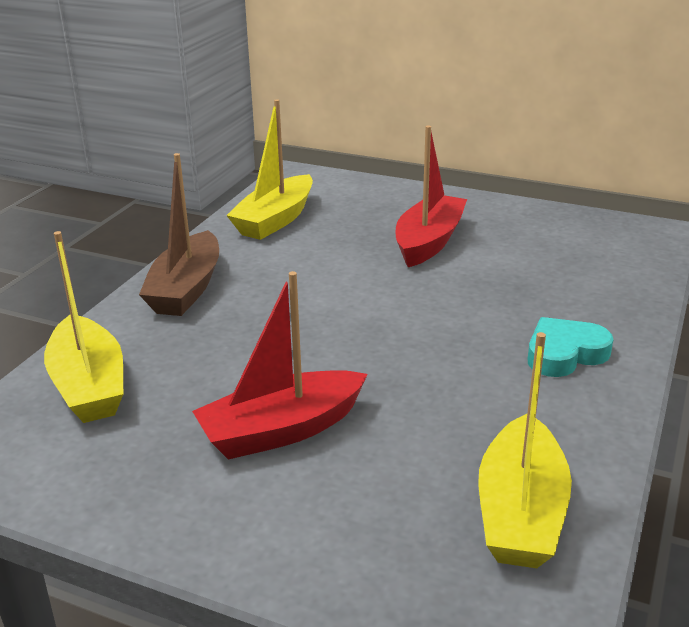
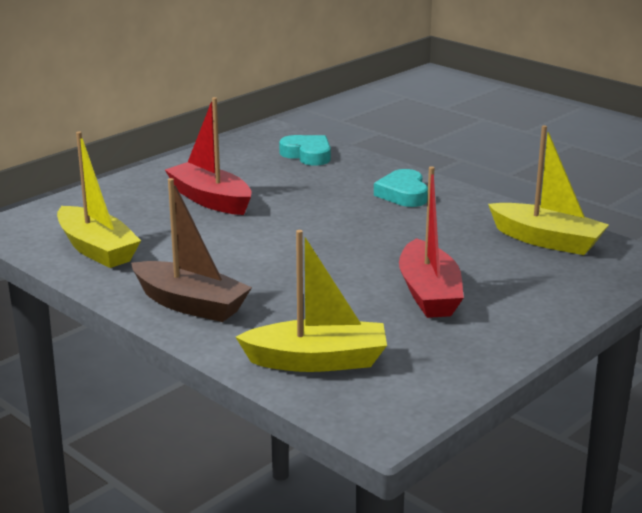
camera: 70 degrees left, 5 degrees down
(612, 265) = (307, 155): none -> turquoise heart

